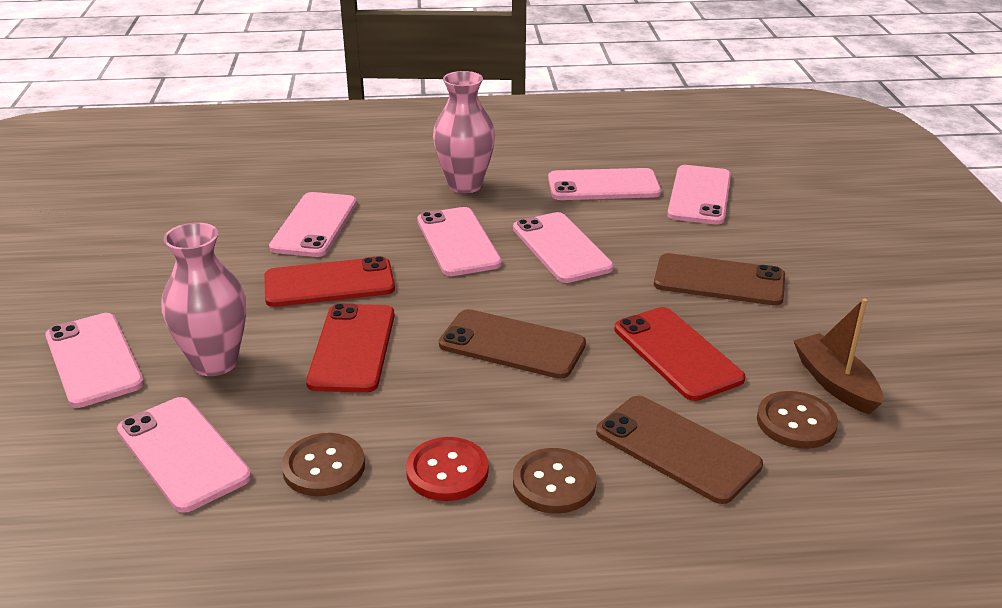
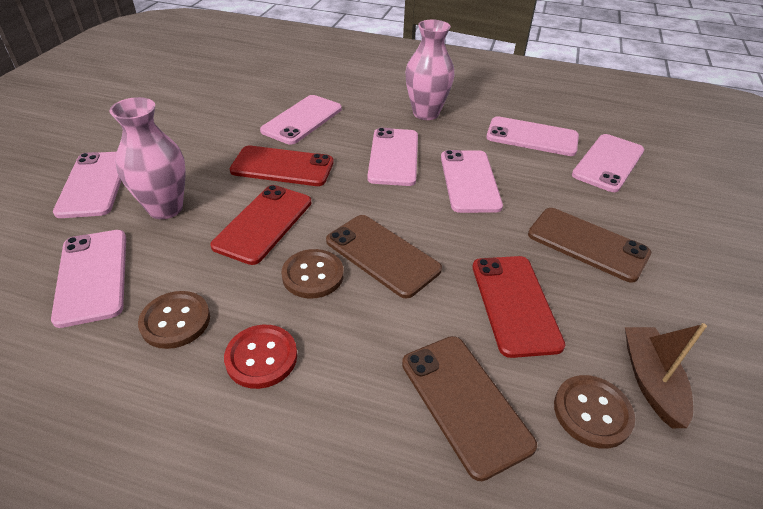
camera: 20 degrees right, 10 degrees up
(554, 483) = (338, 400): brown button -> brown button (313, 275)

